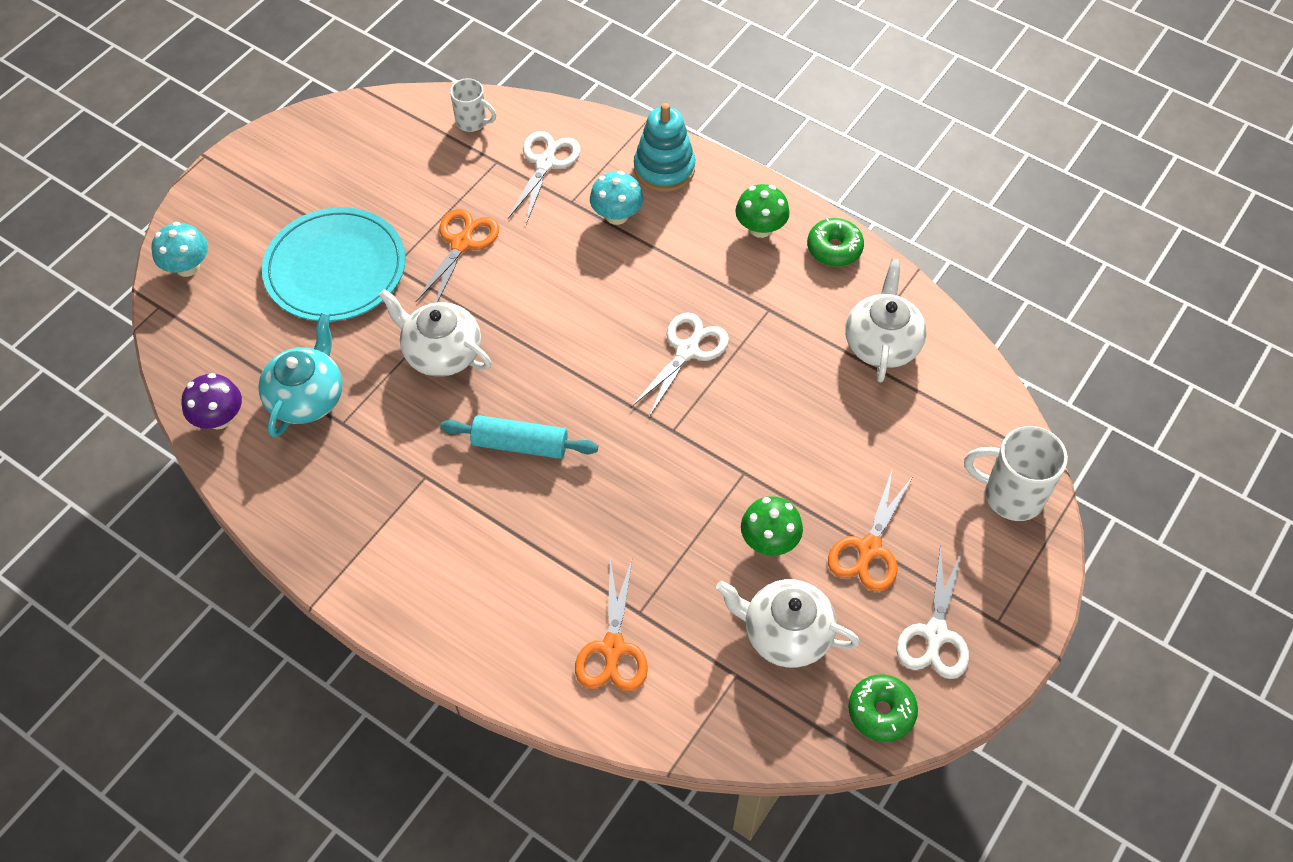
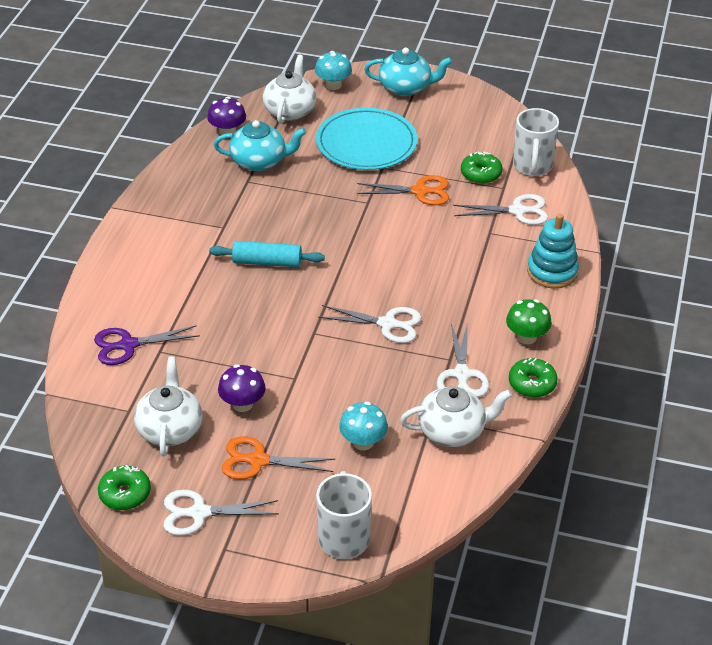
camera: 70 degrees right, 15 degrees down
(243, 191) = (406, 88): none -> turquoise teapot
(441, 353) = (323, 207): white teapot -> white teapot (290, 110)
(460, 174) = (481, 174): none -> green donut
(473, 122) = (532, 167): white mug -> white mug, size x1.64
(520, 445) = (267, 262): turquoise rolling pin -> turquoise rolling pin turned 75 degrees counterclockwise
(613, 648) = (128, 345): orange scissors -> purple scissors
(617, 215) = (491, 258): turquoise mushroom -> turquoise mushroom (363, 442)
(769, 541) = (242, 404): green mushroom -> purple mushroom
(797, 306) = (462, 374): none -> white scissors

